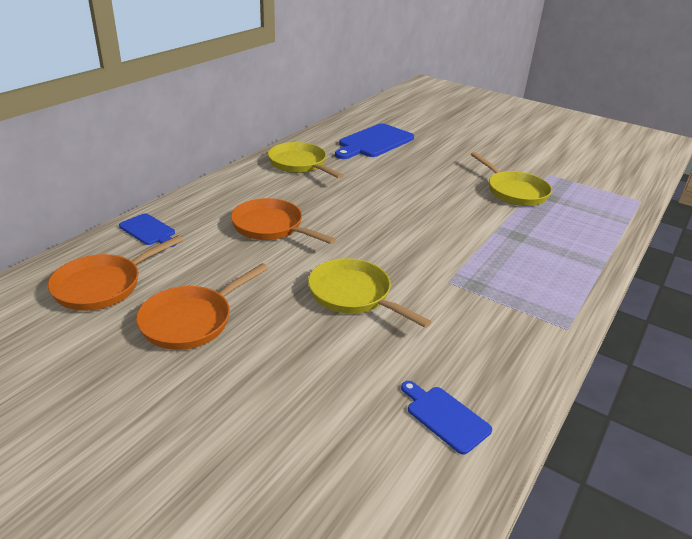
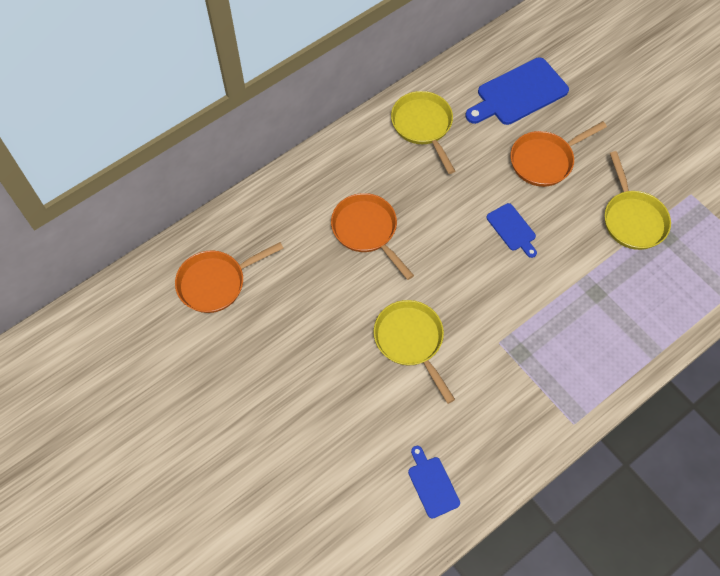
camera: 20 degrees right, 30 degrees up
(149, 231) = (259, 214): blue cutting board -> blue cutting board (512, 229)
(191, 320) = (276, 340): orange pan -> orange pan (544, 160)

